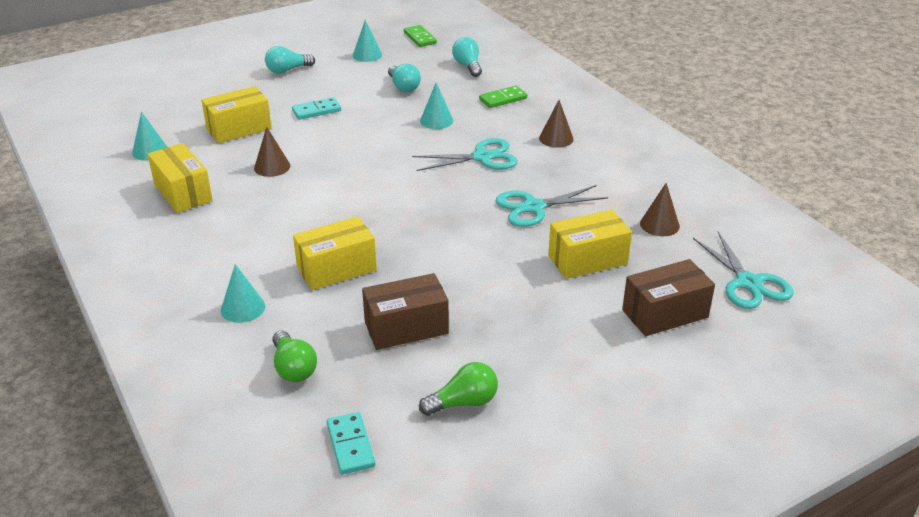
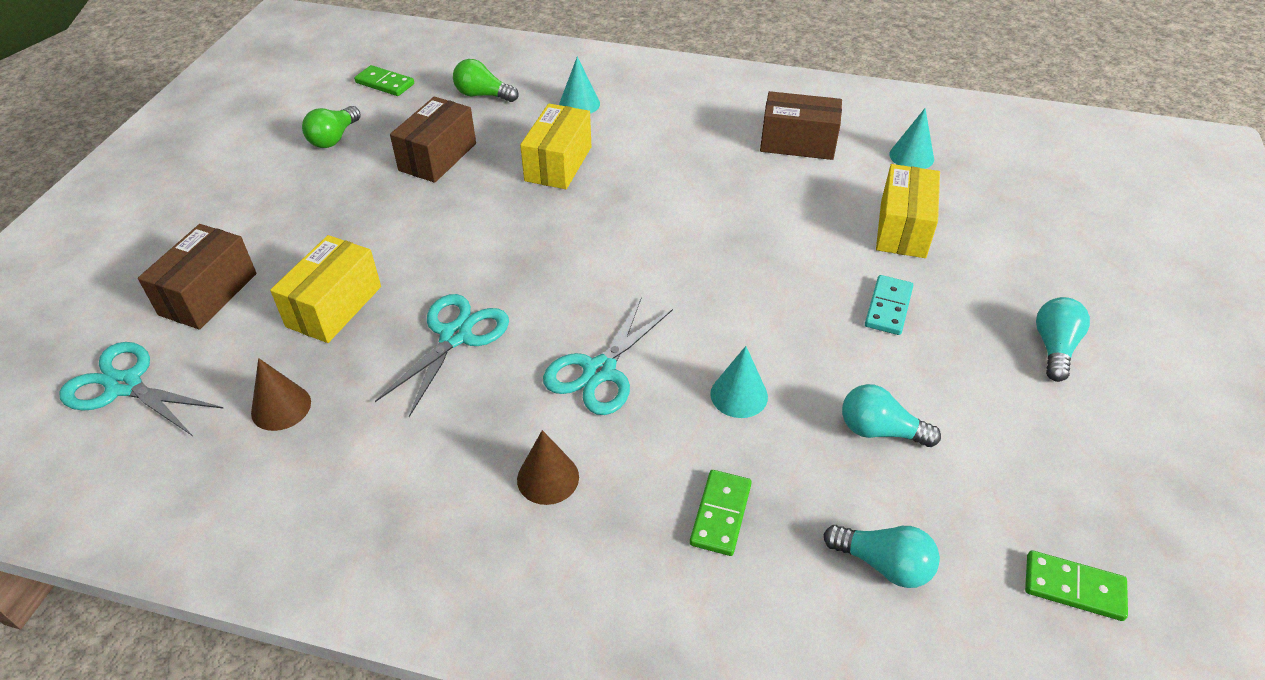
camera: 135 degrees right, 10 degrees up
(183, 192) = (797, 143): yellow box -> brown box
(272, 167) = (783, 211): brown cone -> none
(350, 445) = (385, 83): turquoise domino -> green domino
(367, 55) = (1045, 465): turquoise cone -> none

